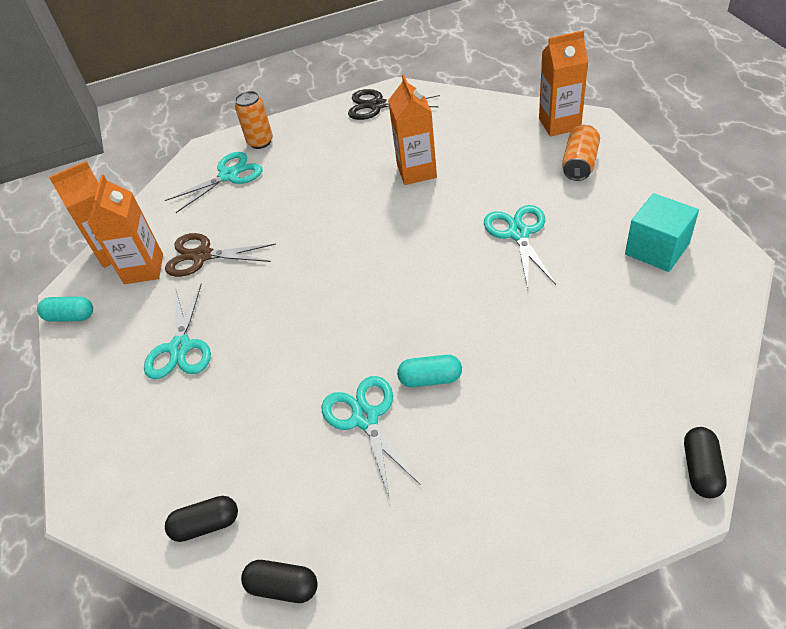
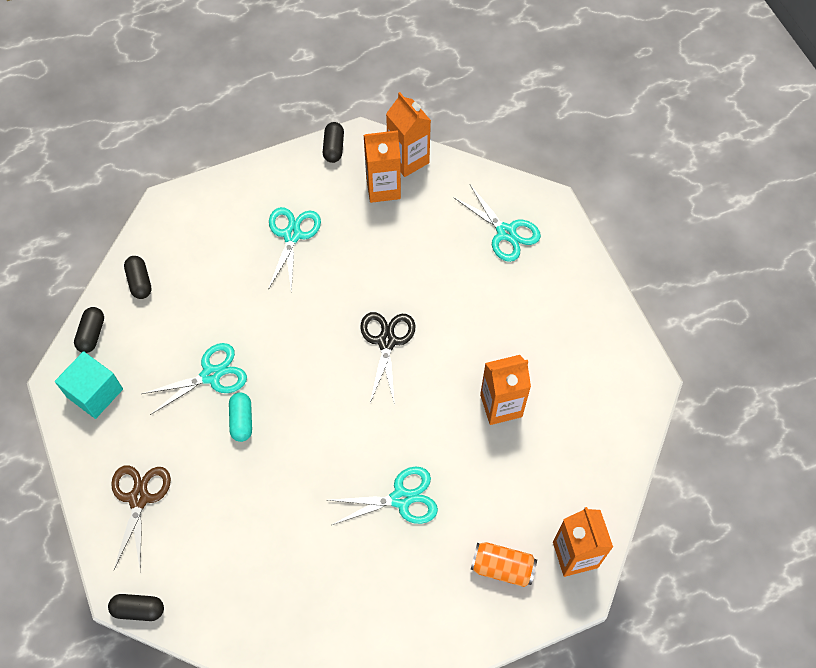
camera: 80 degrees right, 15 degrees up
(71, 316) = (334, 148): turquoise capsule -> black capsule
(180, 348) = (292, 235): turquoise scissors -> turquoise scissors turned 105 degrees clockwise
(202, 256) = (395, 230): brown scissors -> brown scissors (139, 498)
(260, 142) = (559, 253): orange can -> none
(377, 105) = (620, 362): black scissors -> black scissors (387, 341)
(657, 249) = (369, 623): turquoise cube -> turquoise cube (95, 393)

